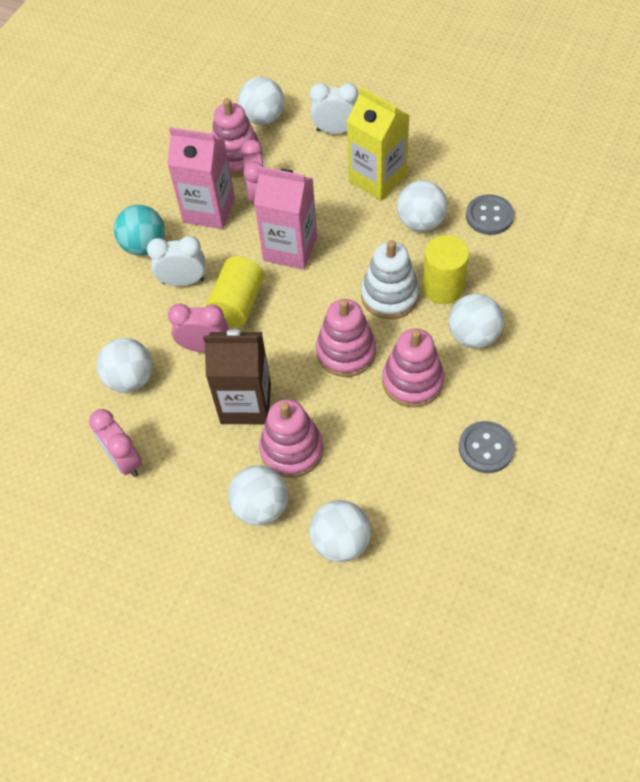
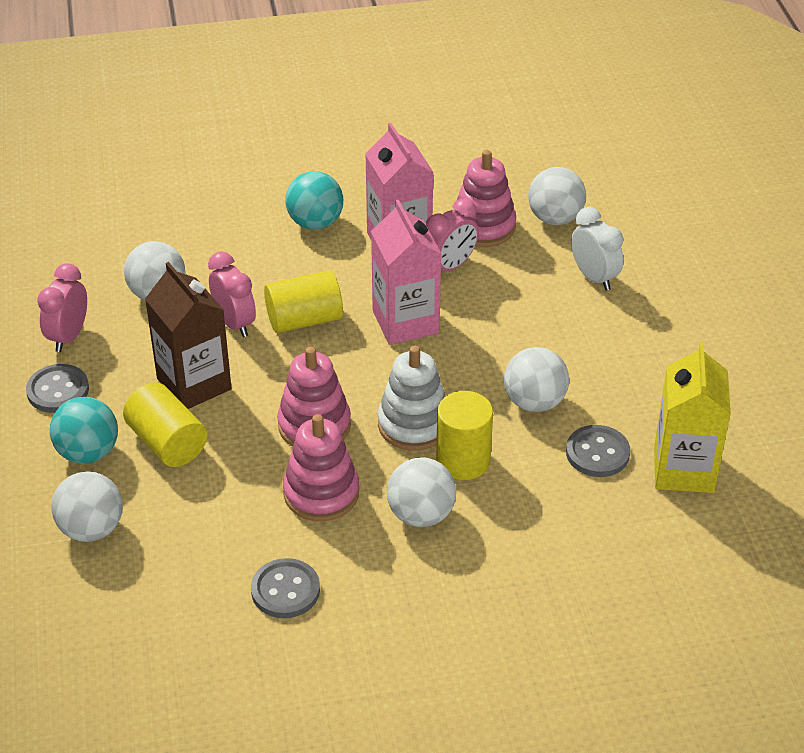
camera: 50 degrees right, 15 degrees down
(178, 496) = (58, 390): none -> grey button
(183, 281) = (297, 269): white clock -> none
(261, 507) = (88, 452): white ball -> turquoise ball
(291, 450) = (167, 442): pink stacking toy -> yellow cylinder
(377, 179) = (560, 340): yellow carton -> yellow carton (683, 469)

